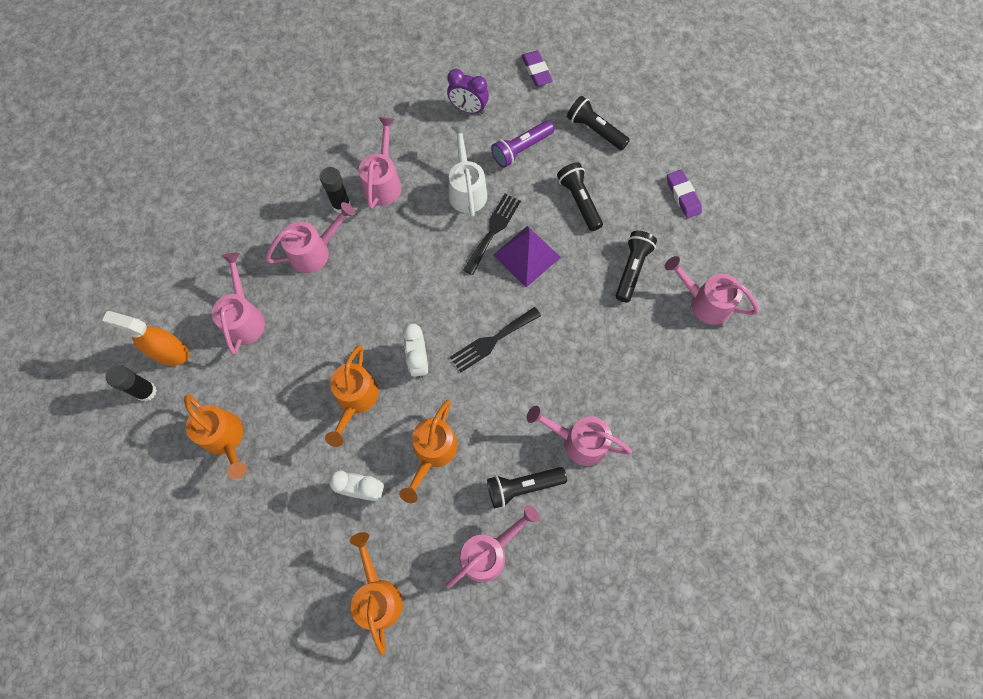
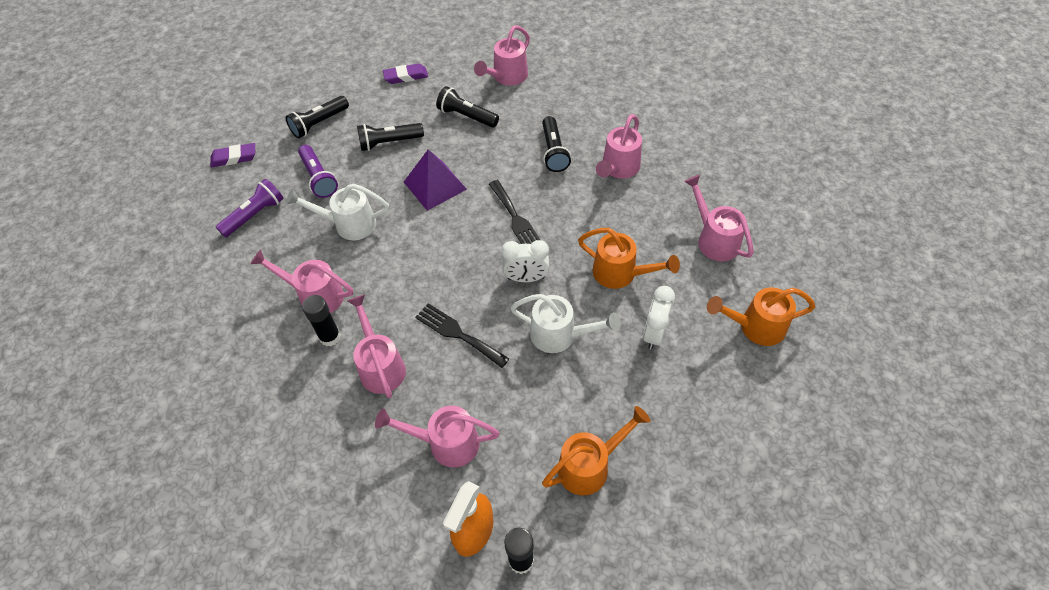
camera: 80 degrees left, 15 degrees down
(355, 400) = (560, 335): orange watering can -> white watering can
(468, 109) = (255, 215): purple clock -> purple flashlight
(493, 231) = (402, 208): black fork -> black fork (459, 334)
(523, 486) = (656, 210): black flashlight -> black flashlight (553, 151)

